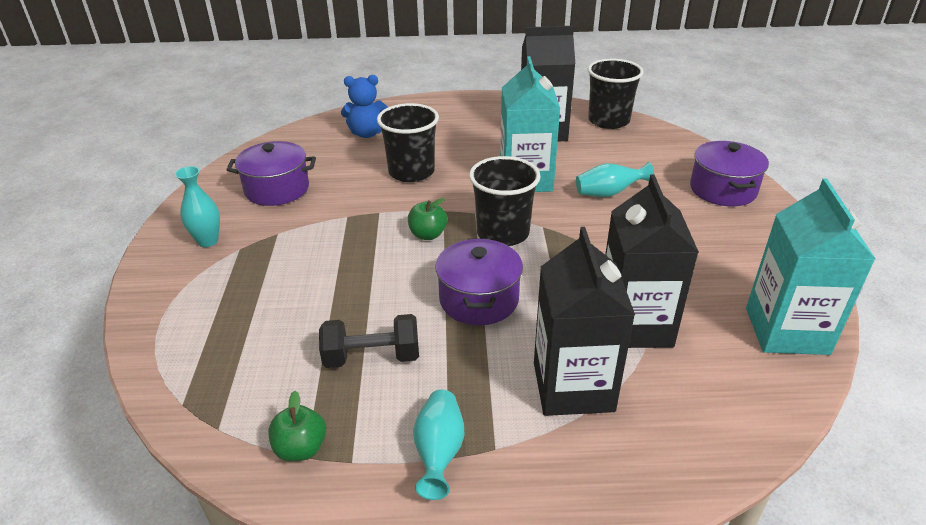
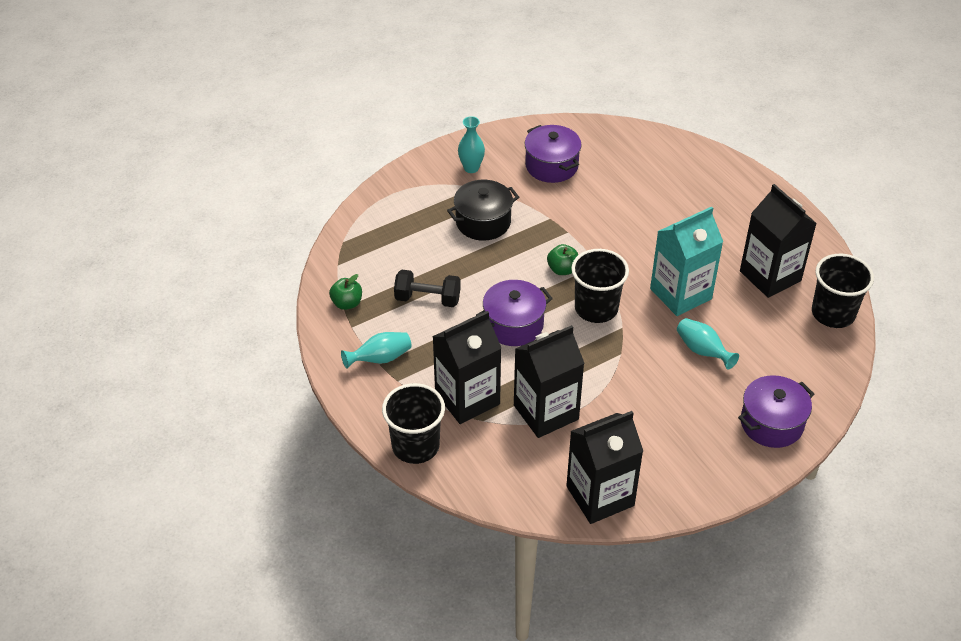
camera: 60 degrees right, 10 degrees up
(298, 263) = (483, 222): none -> black pot
(367, 133) = (668, 171): blue teddy bear -> none
(372, 357) = (427, 299): black dumbbell -> black dumbbell turned 45 degrees counterclockwise
(411, 172) = (634, 224): black cup -> black cup (415, 446)
(786, 331) = (600, 496): turquoise carton -> black carton

